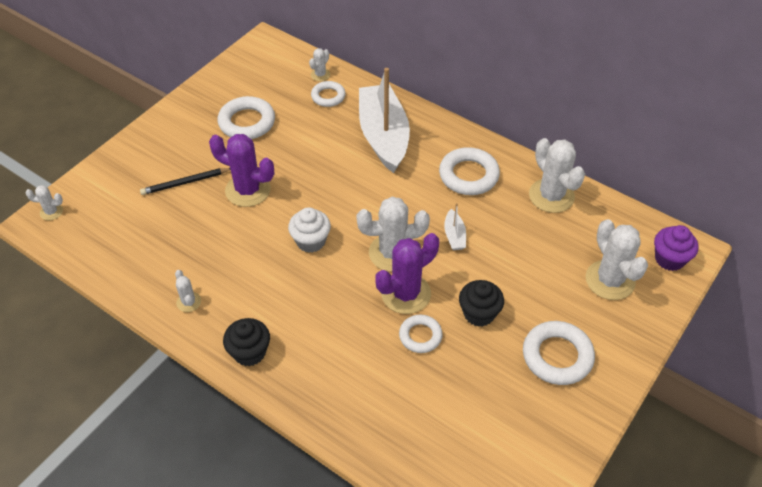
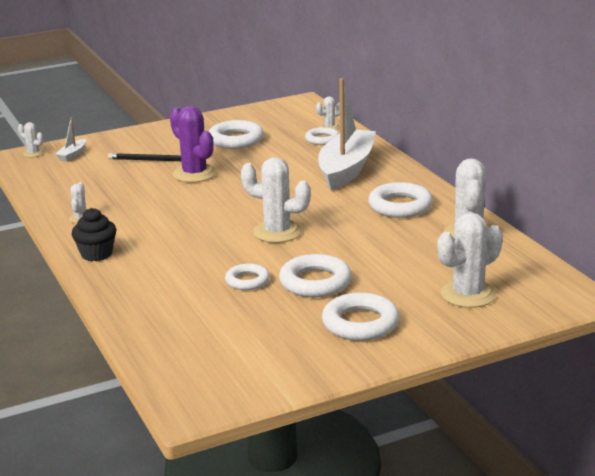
camera: 30 degrees right, 25 degrees down
(311, 241) = (214, 210): white cupcake -> none
(406, 294) = (262, 256): purple cactus -> none
(454, 235) = (345, 235): white boat -> white boat (72, 155)
(479, 314) = (315, 282): black cupcake -> white ring
(610, 280) = (468, 294): white cactus -> white cactus turned 45 degrees clockwise
(669, 259) = (548, 297): purple cupcake -> none

